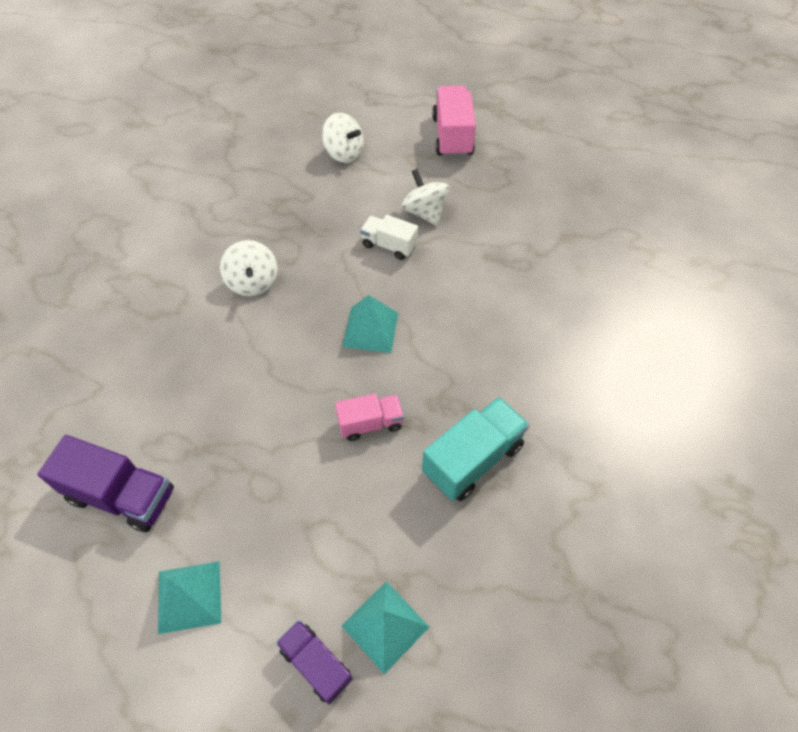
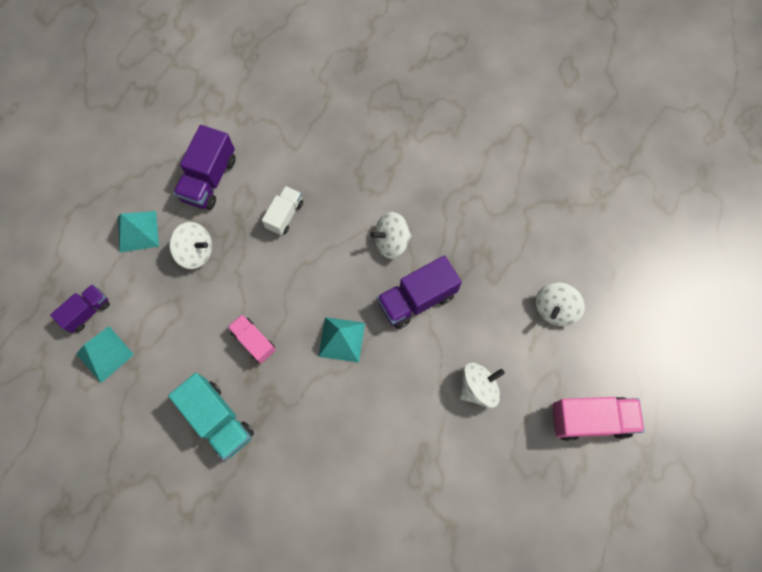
camera: 90 degrees right, 15 degrees up
(235, 506) = (196, 251): none -> white spinning top
(326, 260) = (417, 299): none -> purple truck
(370, 423) = (254, 341): pink truck -> pink truck turned 150 degrees clockwise
(389, 245) = (435, 354): white truck -> white truck (284, 215)

